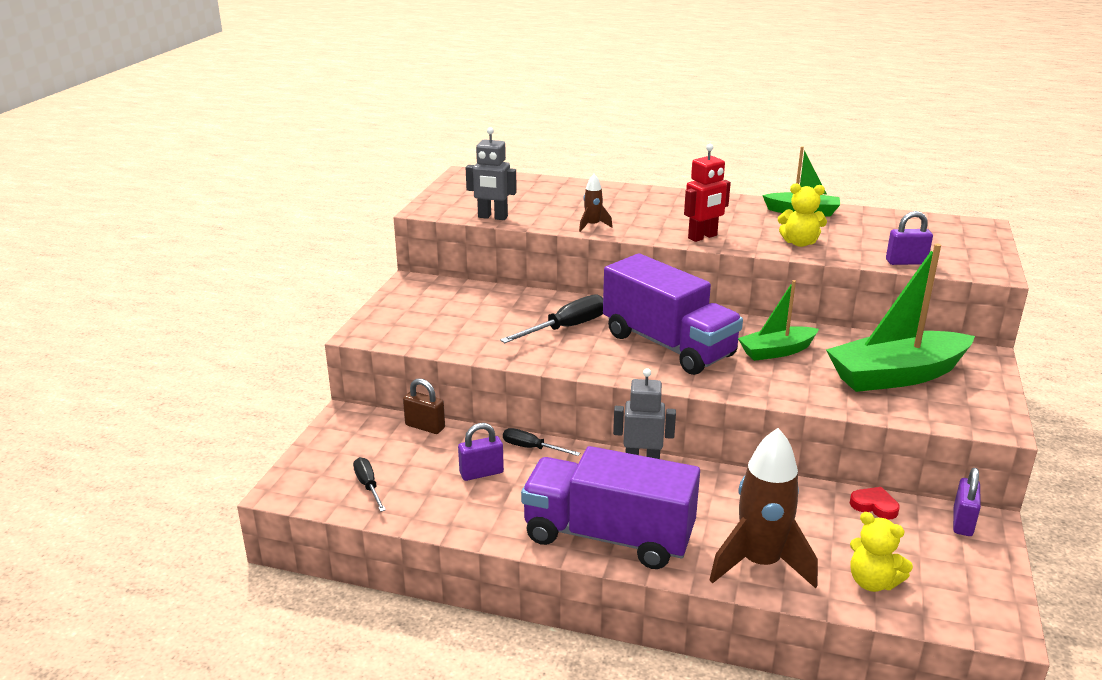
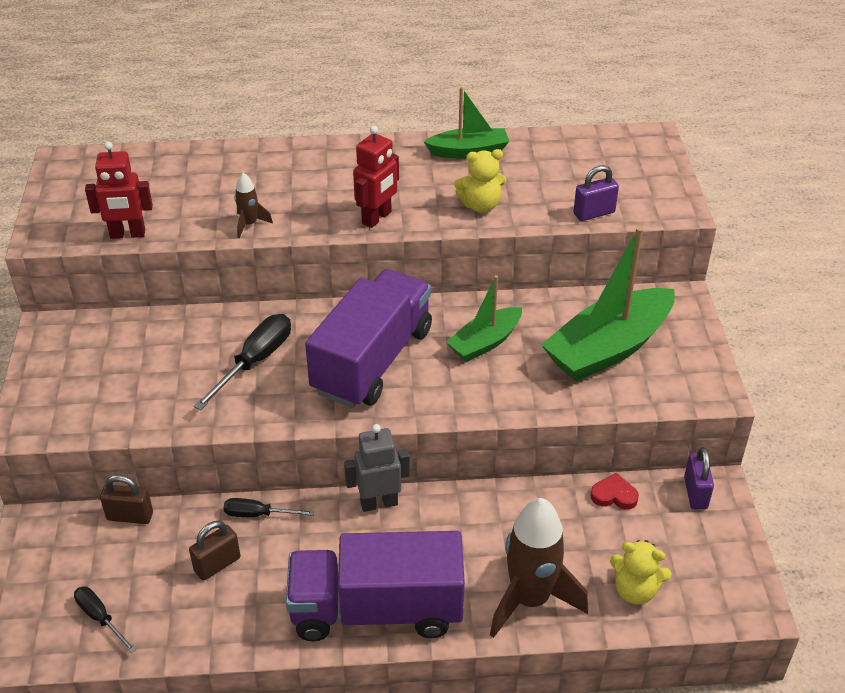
camera: 20 degrees left, 15 degrees up
(481, 473) = (217, 564): purple padlock -> brown padlock
(492, 217) = (127, 234): grey robot -> red robot
(668, 345) = (372, 361): purple truck -> purple truck turned 90 degrees counterclockwise

